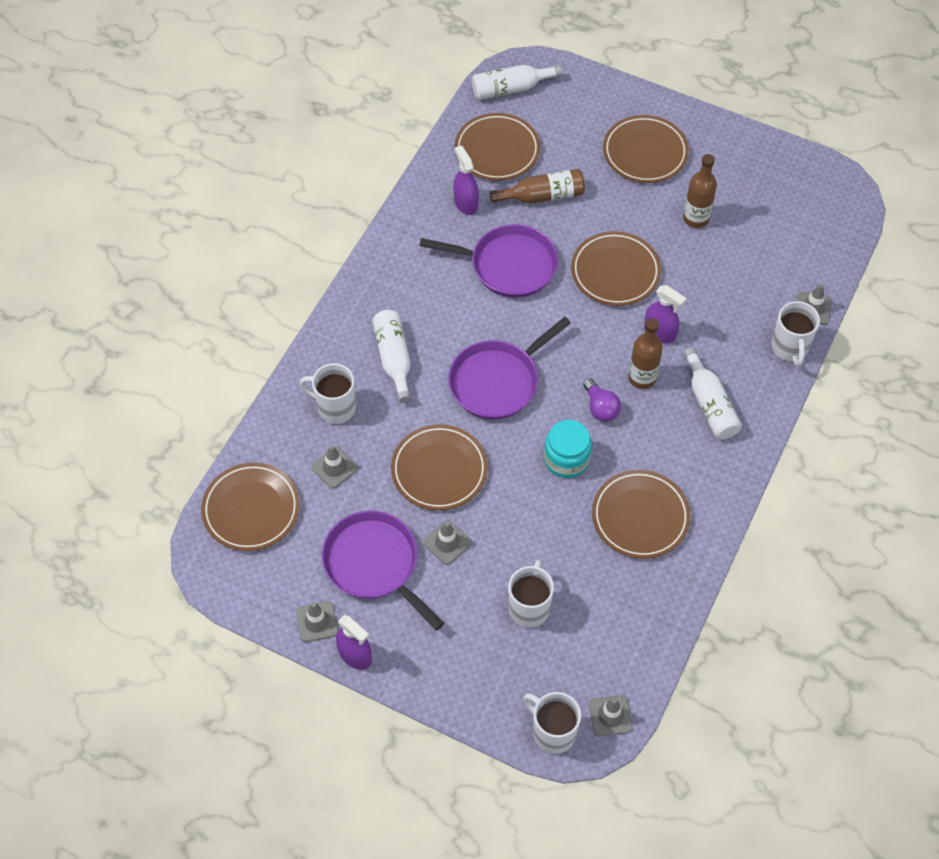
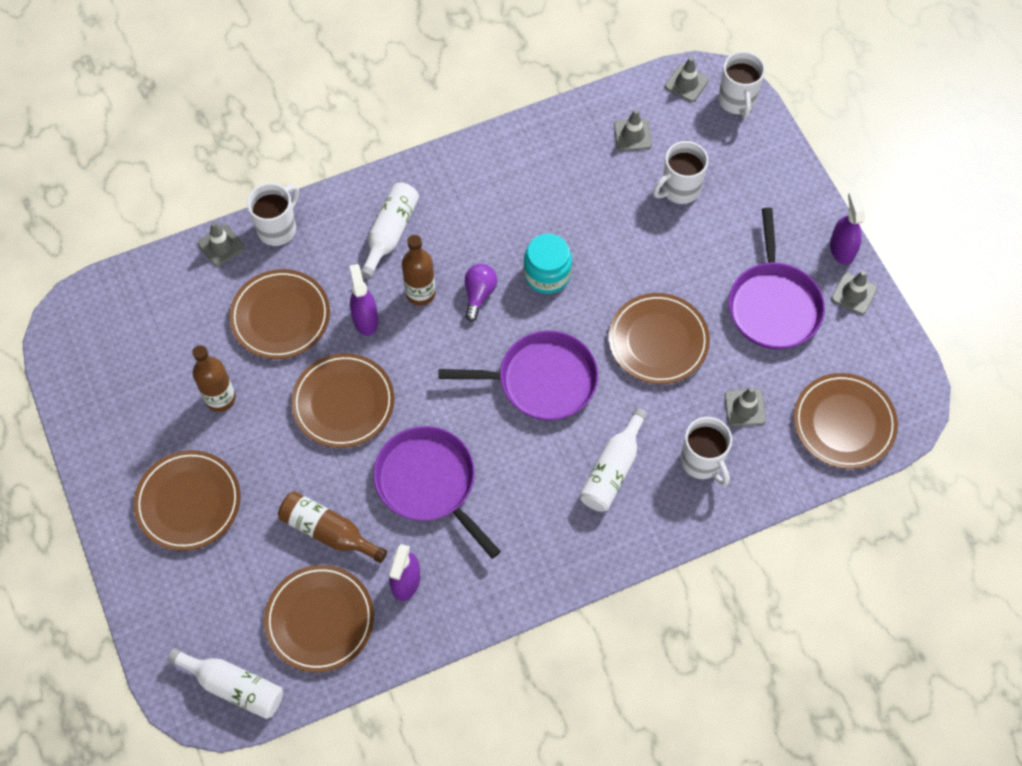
camera: 140 degrees left, 5 degrees up
(447, 542) = (701, 279): grey traffic cone -> grey traffic cone (632, 135)
(640, 516) = (533, 191): brown plate -> brown plate (280, 317)

